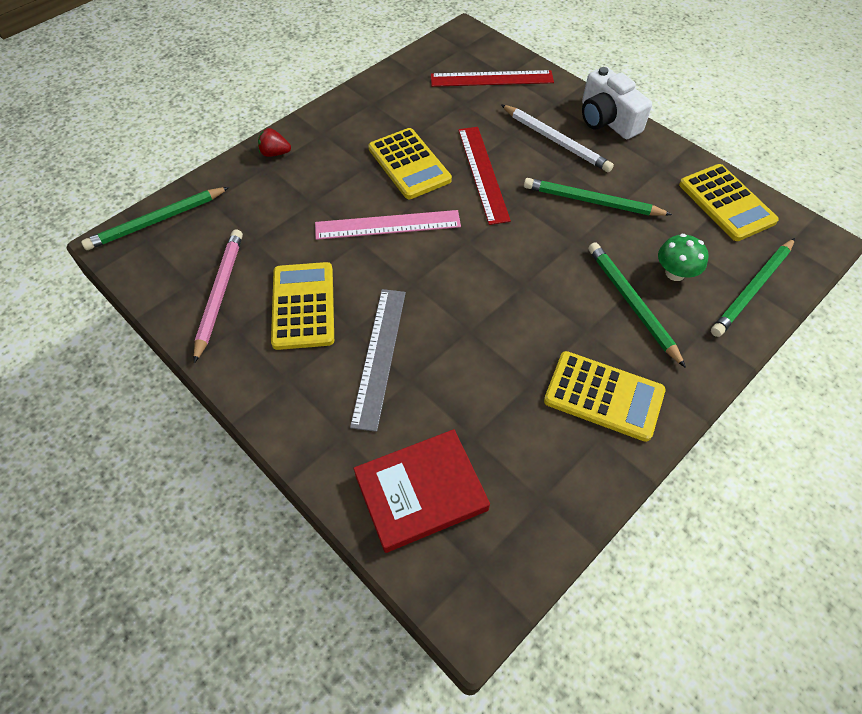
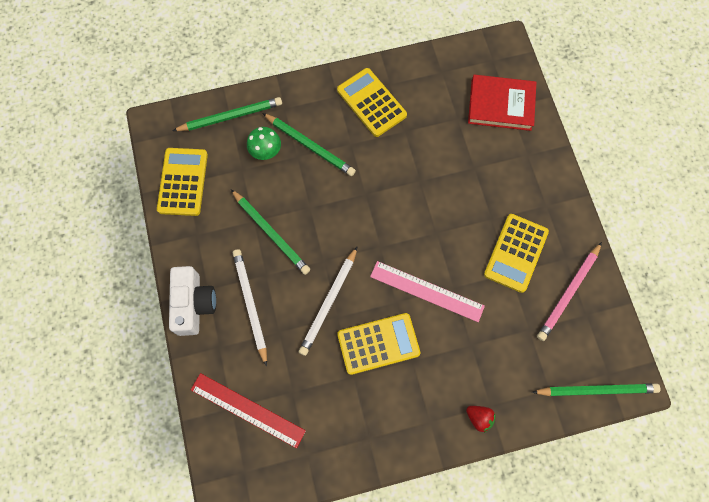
camera: 150 degrees left, 15 degrees up
(379, 356) = (484, 192): grey ruler -> none
(409, 164) = (378, 343): yellow calculator -> yellow calculator turned 75 degrees clockwise
(483, 173) = (329, 302): red ruler -> white pencil
(632, 303) = (310, 146): green pencil -> green pencil turned 60 degrees counterclockwise

